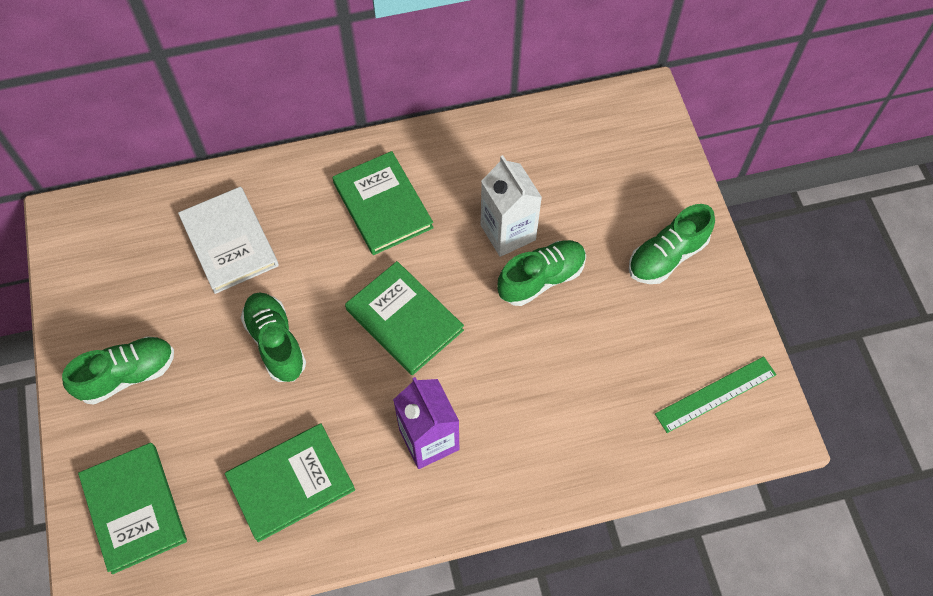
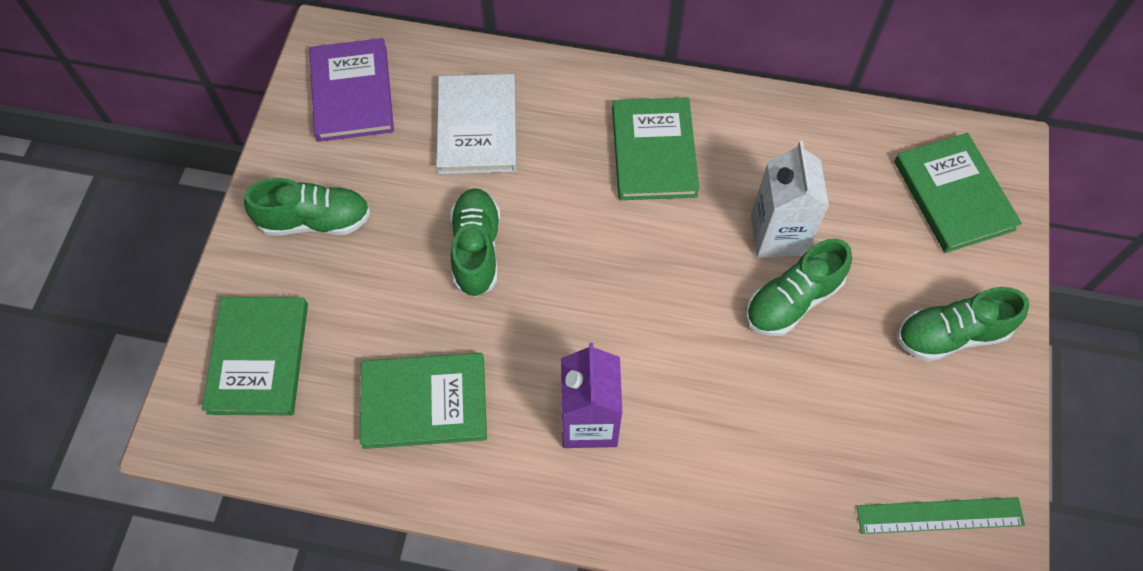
camera: 25 degrees right, 0 degrees up
(108, 255) = (352, 93): none -> purple book
(404, 320) = (621, 282): green book -> green book (953, 195)
(541, 279) = (792, 300): green shoe -> green shoe turned 150 degrees clockwise

